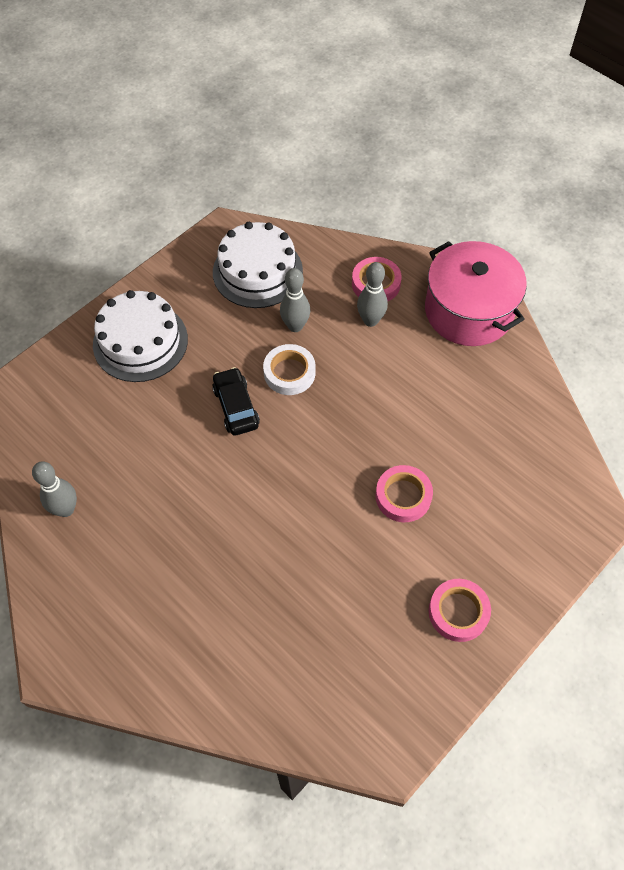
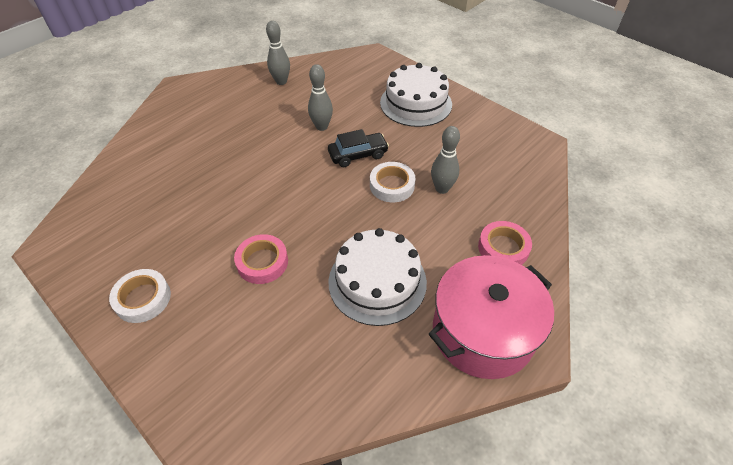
camera: 90 degrees right, 10 degrees down
(257, 271) = (498, 163): white cake -> white cake (377, 281)
(370, 320) = (456, 243): grey bowling pin -> grey bowling pin (322, 127)
(458, 612) = (143, 299): pink tape -> white tape

